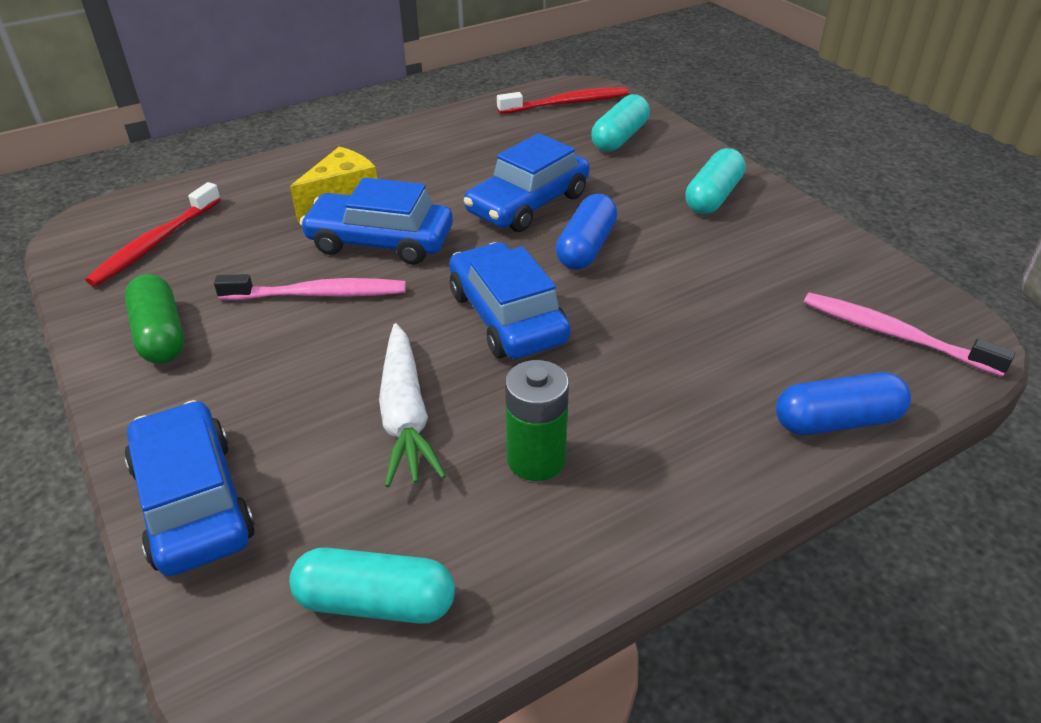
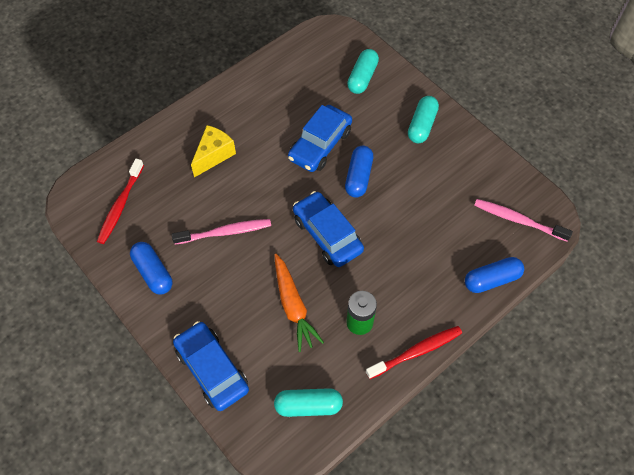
camera: 10 degrees left, 20 degrees up
(160, 335) = (153, 272): green capsule -> blue capsule
(380, 242) = (246, 187): blue car -> none
(405, 415) = (293, 306): white carrot -> orange carrot
(566, 103) = (325, 46): red toothbrush -> red toothbrush (416, 352)

